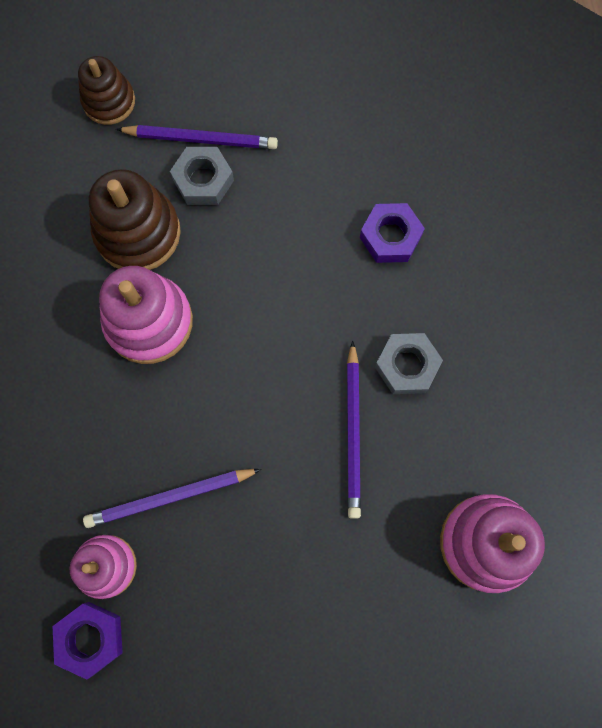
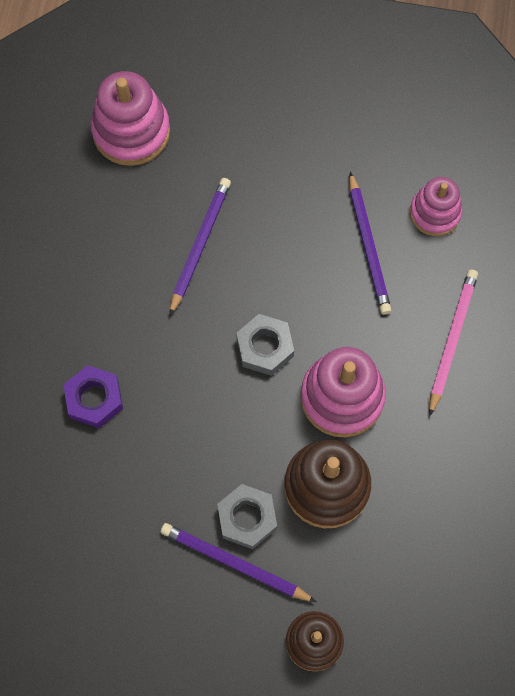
camera: 160 degrees left, 5 degrees down
(51, 420) = (452, 340): none -> pink pencil
(91, 638) = (460, 167): purple nut -> none
(170, 497) = (368, 246): purple pencil -> purple pencil turned 75 degrees clockwise
(407, 366) = (132, 282): grey nut -> grey nut (265, 347)

